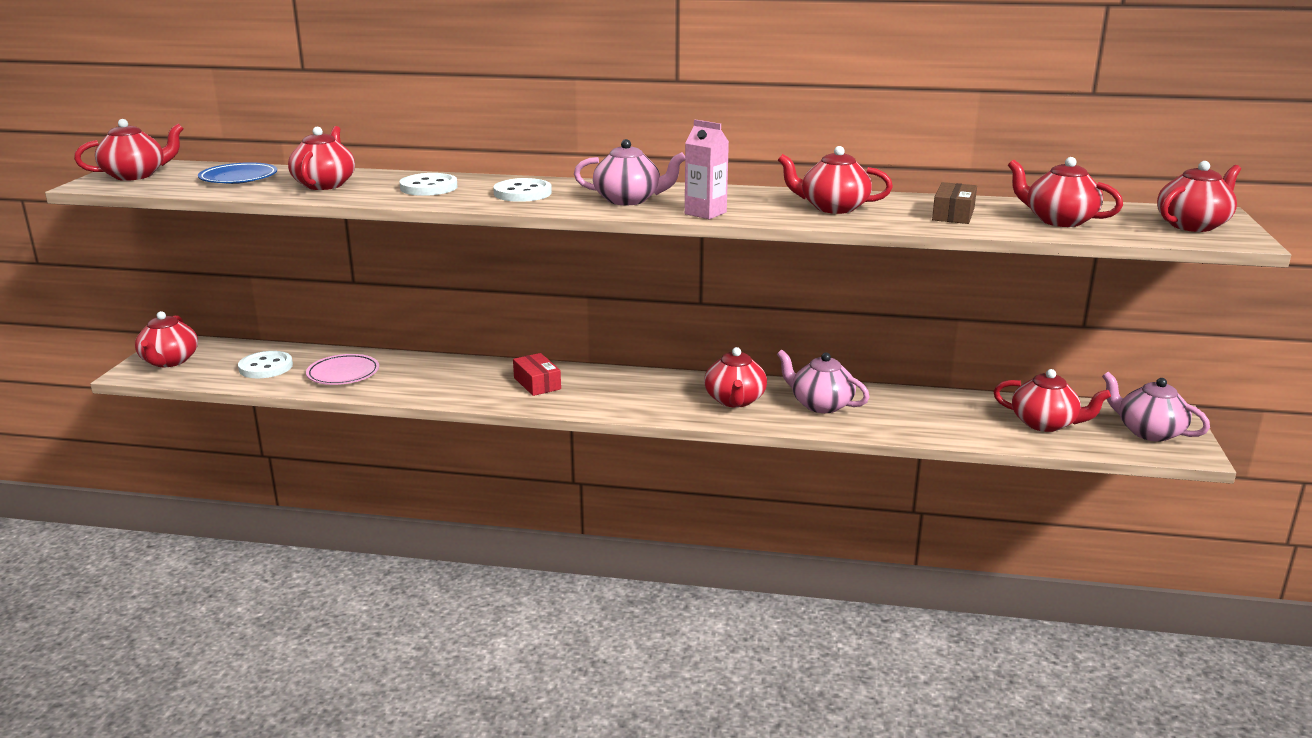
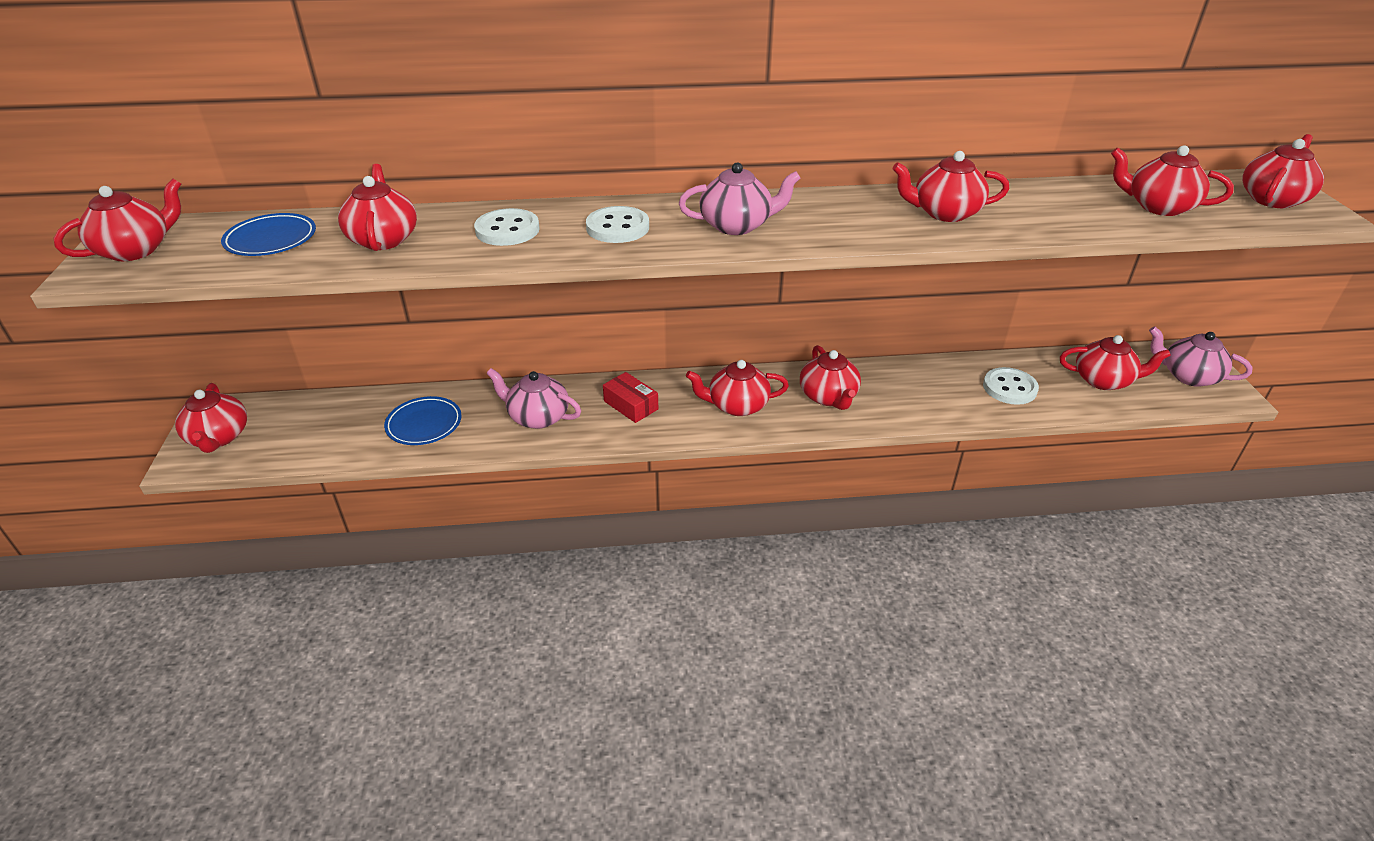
camera: 15 degrees left, 15 degrees up
(266, 367) = (334, 428): white button -> white button (1009, 388)
(343, 374) = (424, 424): pink plate -> blue plate
(638, 396) = (737, 405): none -> red teapot
(705, 213) = (830, 237): pink carton -> none
(820, 404) = (906, 389): pink teapot -> pink teapot (537, 417)
(953, 214) = (1061, 209): brown box -> none

